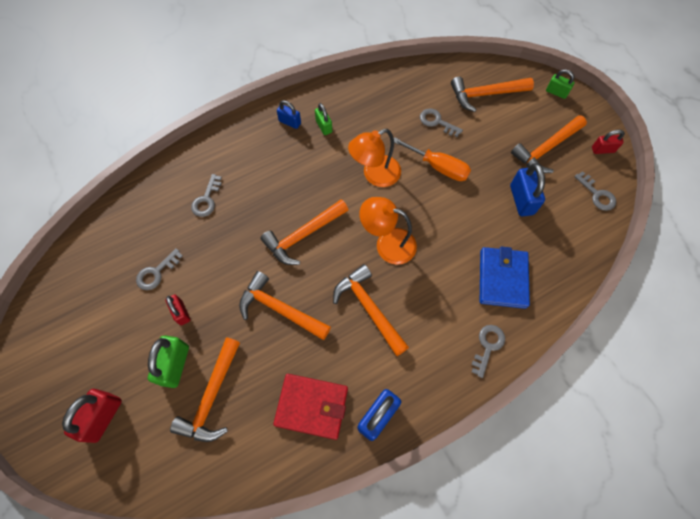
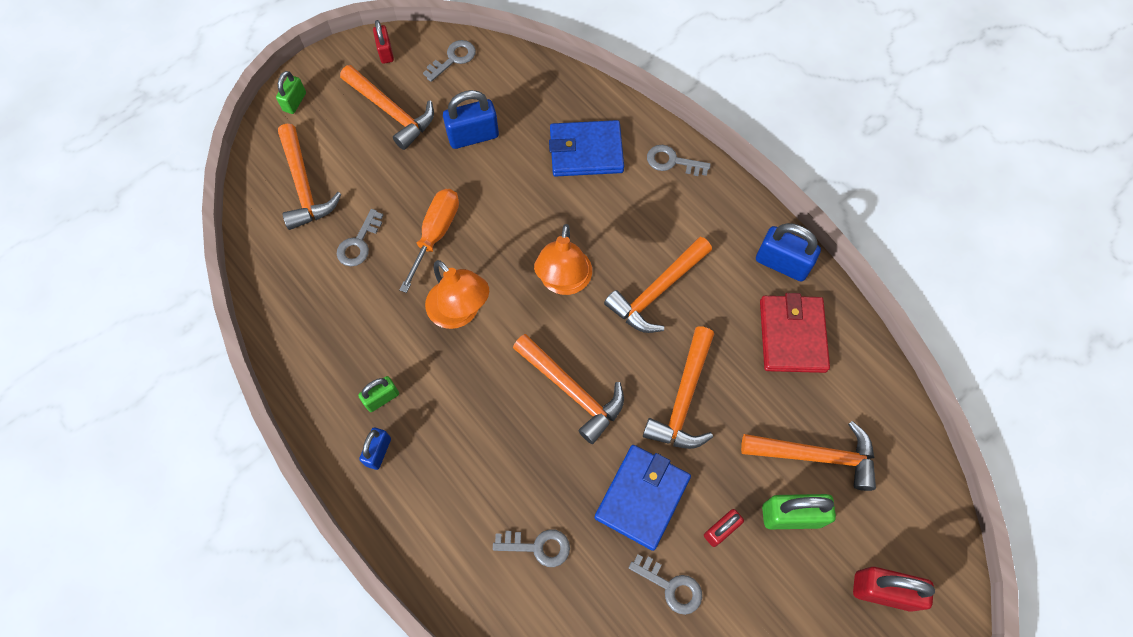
camera: 100 degrees left, 0 degrees up
(218, 266) = (642, 497): none -> blue wallet

